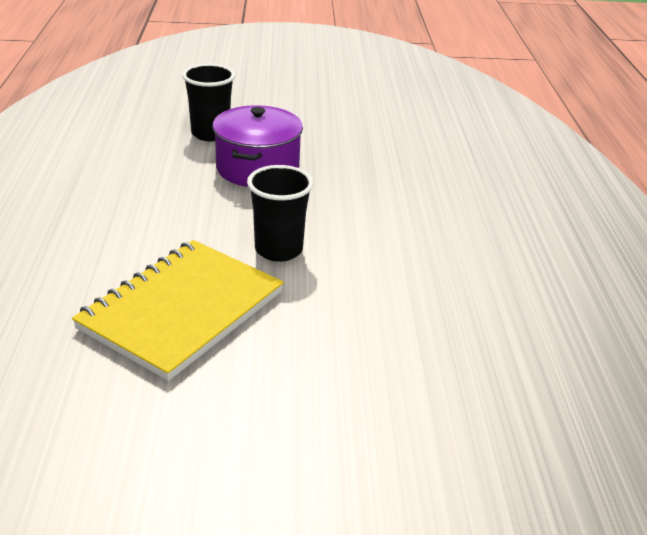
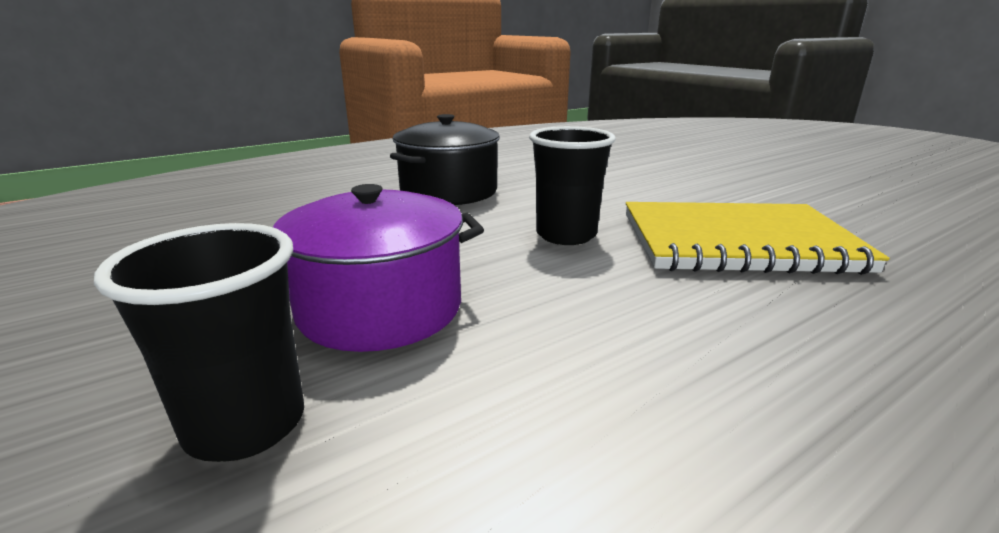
camera: 120 degrees left, 10 degrees down
(429, 242) = (449, 191): none -> black pot

